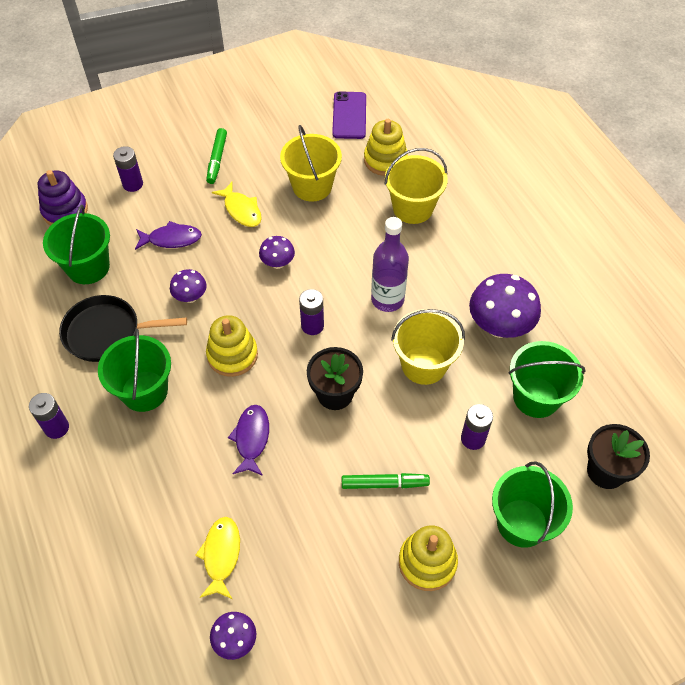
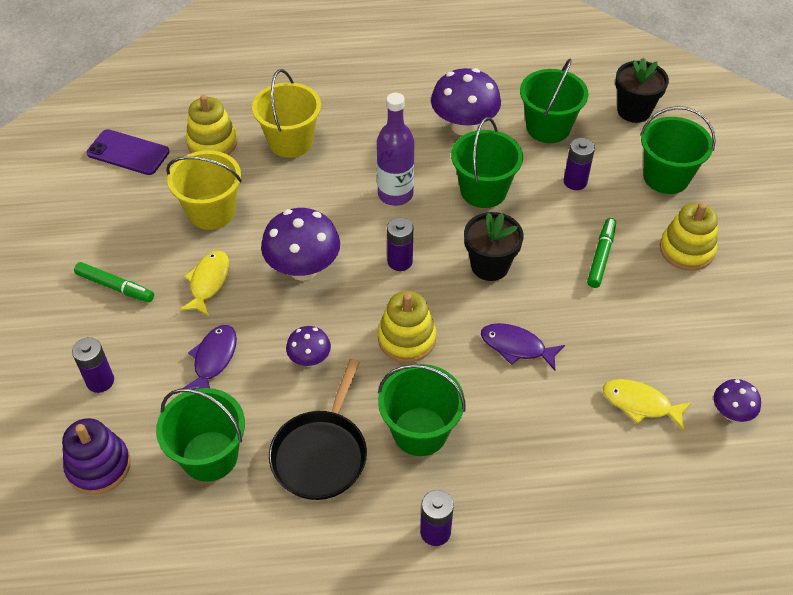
camera: 70 degrees left, 5 degrees down
(241, 210) = (208, 282): yellow fish -> yellow fish turned 60 degrees counterclockwise
(278, 263) = (303, 269): purple mushroom -> purple mushroom, size x1.87
(424, 365) = (483, 190): yellow bucket -> green bucket

